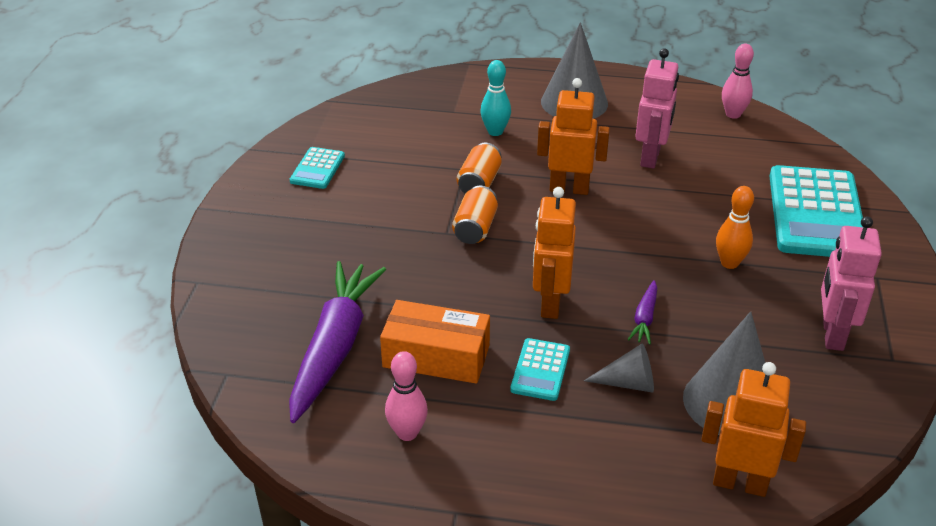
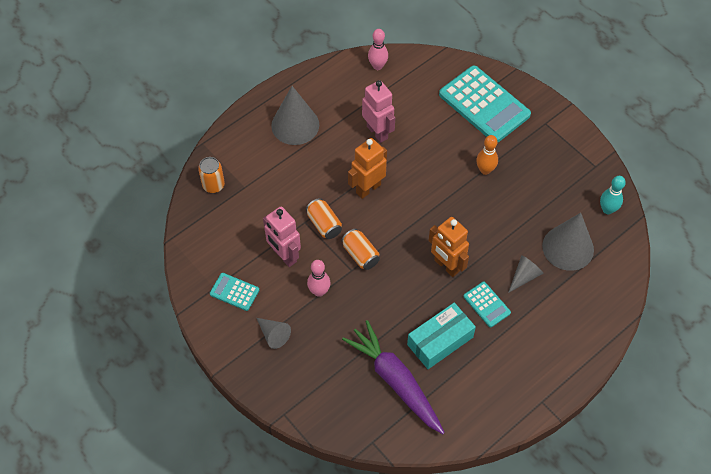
camera: 50 degrees left, 20 degrees up
(294, 221) = (273, 335): none -> grey cone
(317, 169) = (234, 292): turquoise calculator -> turquoise calculator turned 150 degrees clockwise
(407, 433) = (480, 388): pink bowling pin -> pink bowling pin (319, 291)
(429, 93) = (213, 185): none -> orange can
(436, 356) = (440, 341): orange box -> turquoise box
(495, 132) = (285, 182): turquoise bowling pin -> turquoise bowling pin (607, 209)
(644, 318) = (490, 235): purple carrot -> none
(740, 483) = (612, 283): orange robot -> none
(832, 334) = (563, 174): pink robot -> pink robot (284, 256)

